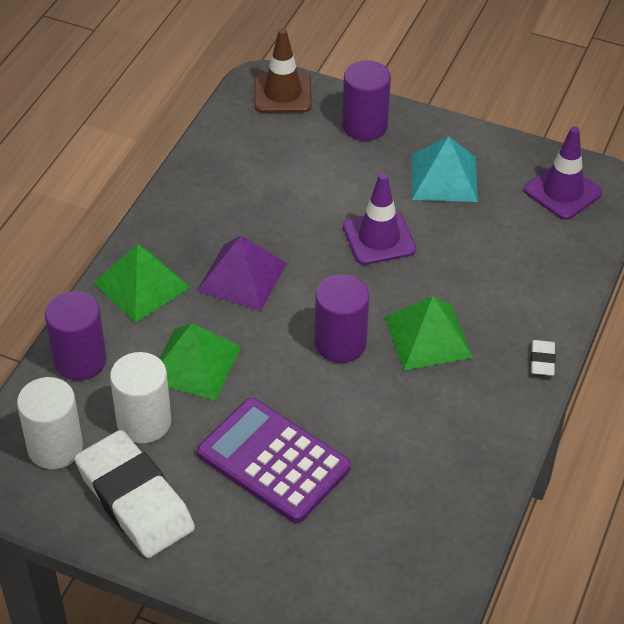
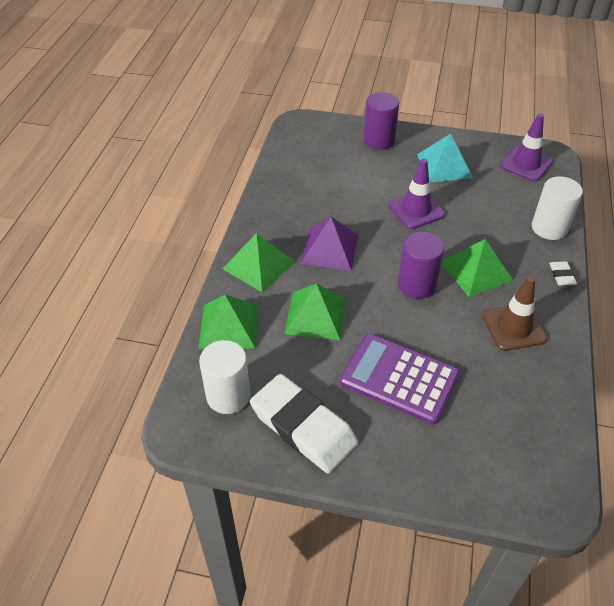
camera: 10 degrees left, 0 degrees up
(80, 360) = (229, 326): purple cylinder -> green pyramid
(144, 422) = (291, 365): white cylinder -> white cylinder (549, 228)
(282, 93) = (316, 127): brown traffic cone -> brown traffic cone (513, 327)

